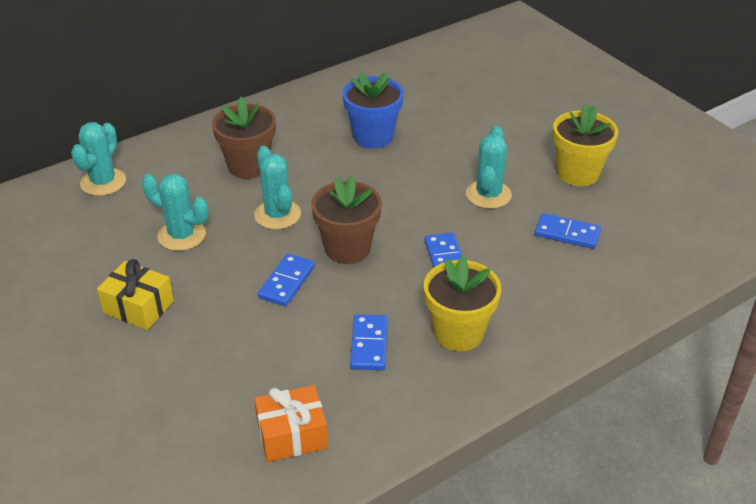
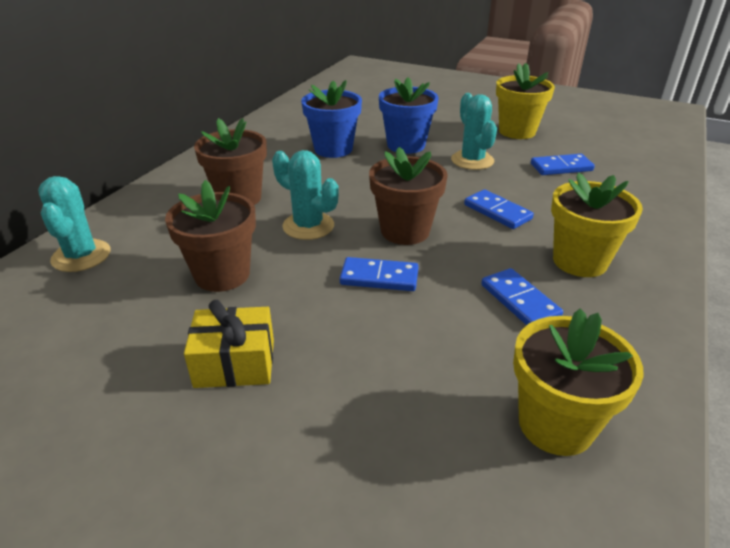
camera: 30 degrees left, 5 degrees down
(181, 235) = (222, 274): turquoise cactus -> brown flower pot
(287, 282) = (379, 277): blue domino -> blue domino turned 75 degrees counterclockwise
(292, 435) = (555, 424): orange gift -> yellow flower pot
(445, 154) = (406, 145): none -> blue flower pot

